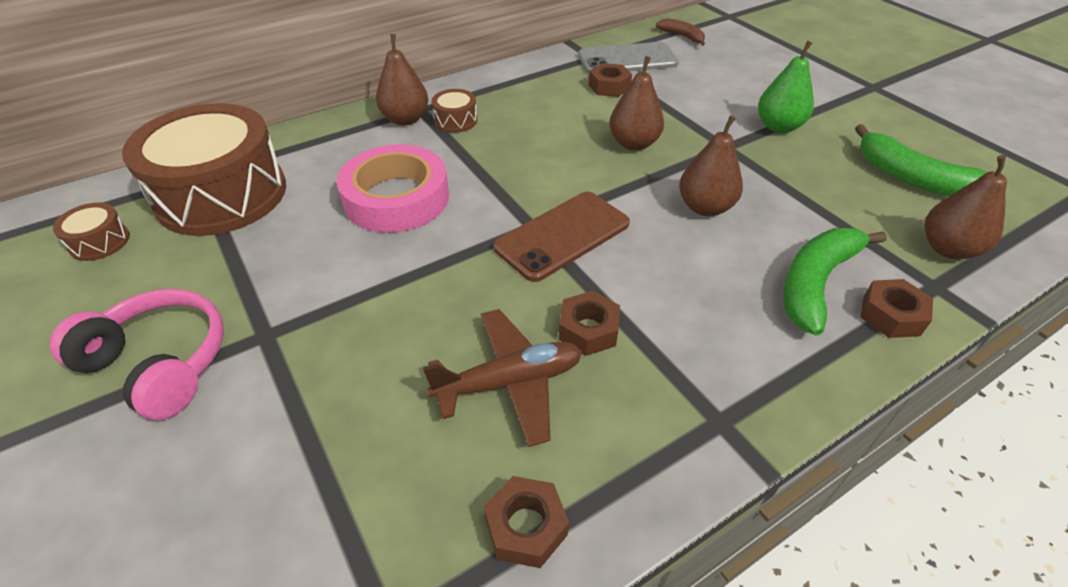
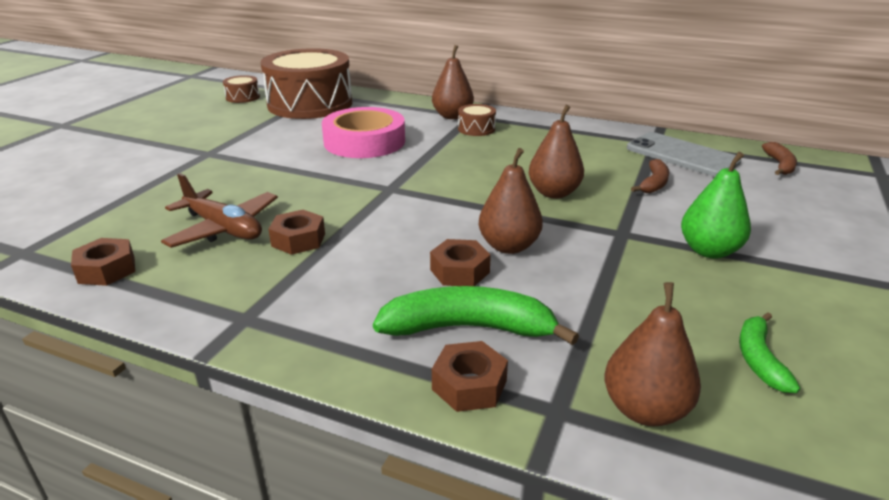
camera: 55 degrees right, 15 degrees down
(160, 363) = (169, 140): pink headphones -> none
(562, 235) = (392, 201): brown phone -> none
(609, 86) = (622, 161): brown nut -> brown nut (459, 271)
(662, 94) = (654, 183): none -> brown banana
(914, 178) = (759, 359): green banana -> green banana, size x0.57

